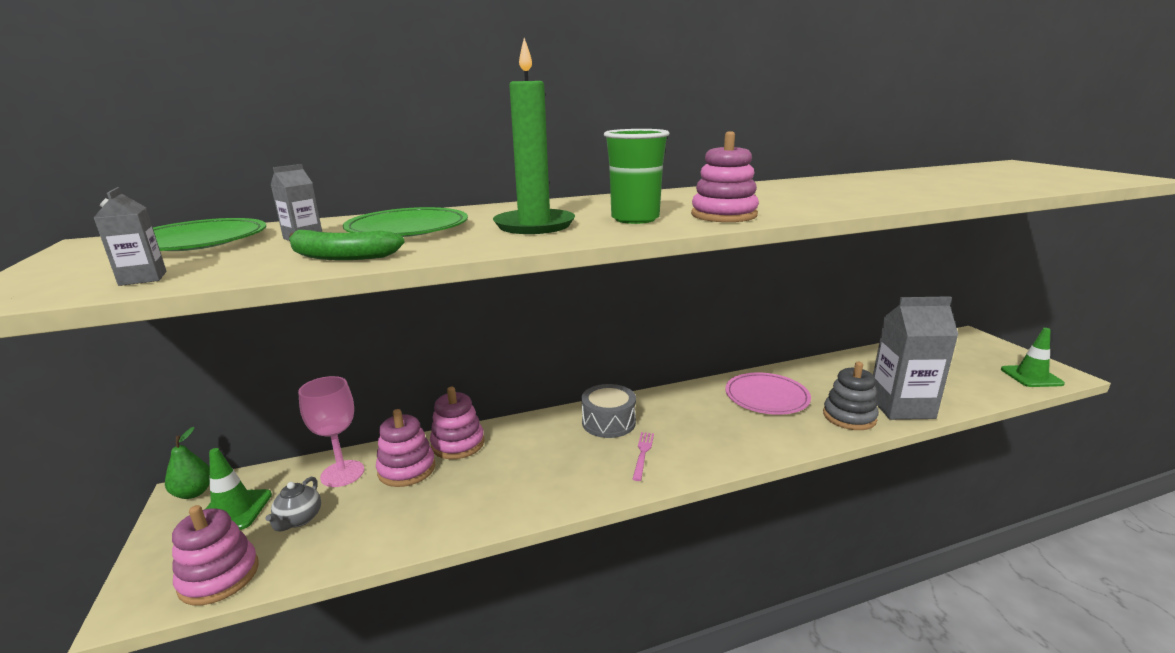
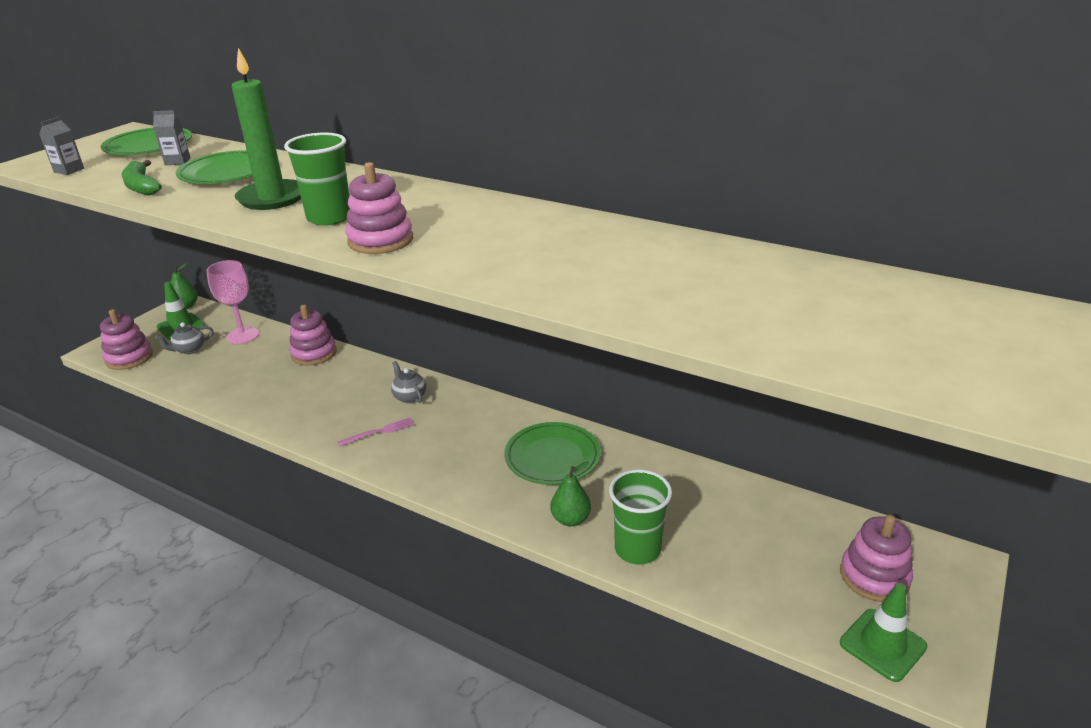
camera: 50 degrees right, 10 degrees up
(406, 469) = (267, 353): pink stacking toy -> pink stacking toy (874, 576)
(608, 422) = (409, 397): grey drum -> grey teapot
(766, 397) = (552, 457): pink plate -> green plate
(849, 417) = (571, 519): grey stacking toy -> green pear
(901, 407) = (637, 549): grey carton -> green cup

